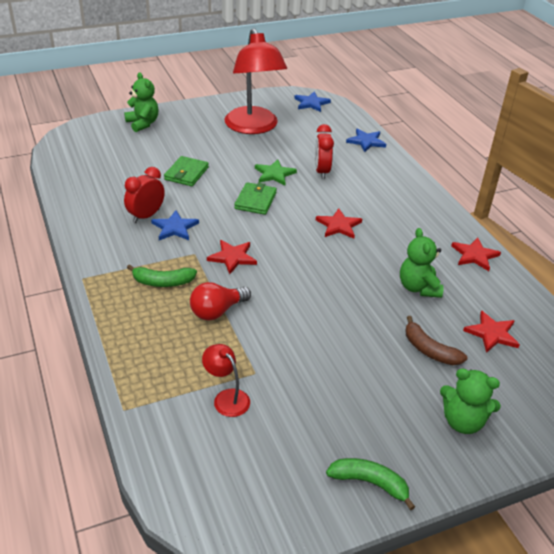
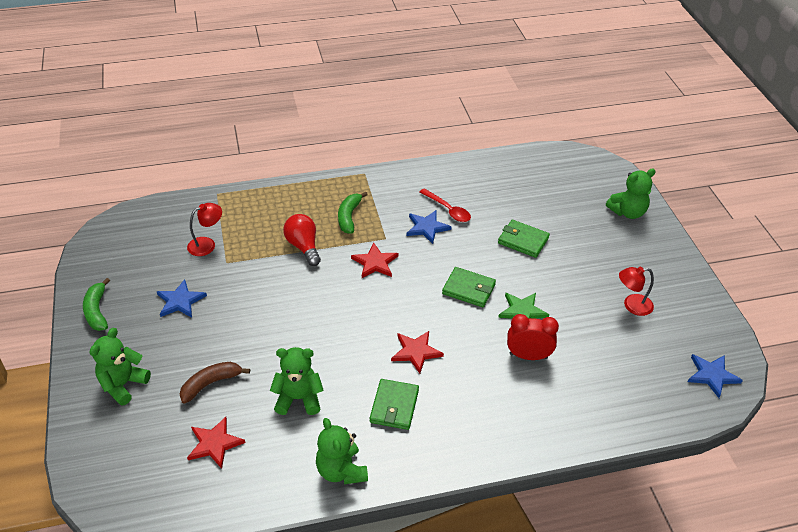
camera: 100 degrees right, 5 degrees up
(146, 216) = (448, 210): red clock -> red spoon
(254, 127) = (632, 305): red lamp -> red lamp, size x0.43
(366, 141) = (607, 419): blue star -> blue star (180, 301)
(369, 483) = (97, 311): green banana -> green banana turned 135 degrees clockwise
(400, 233) = (394, 406): none -> green wallet
(474, 255) = (341, 470): red star -> green teddy bear

